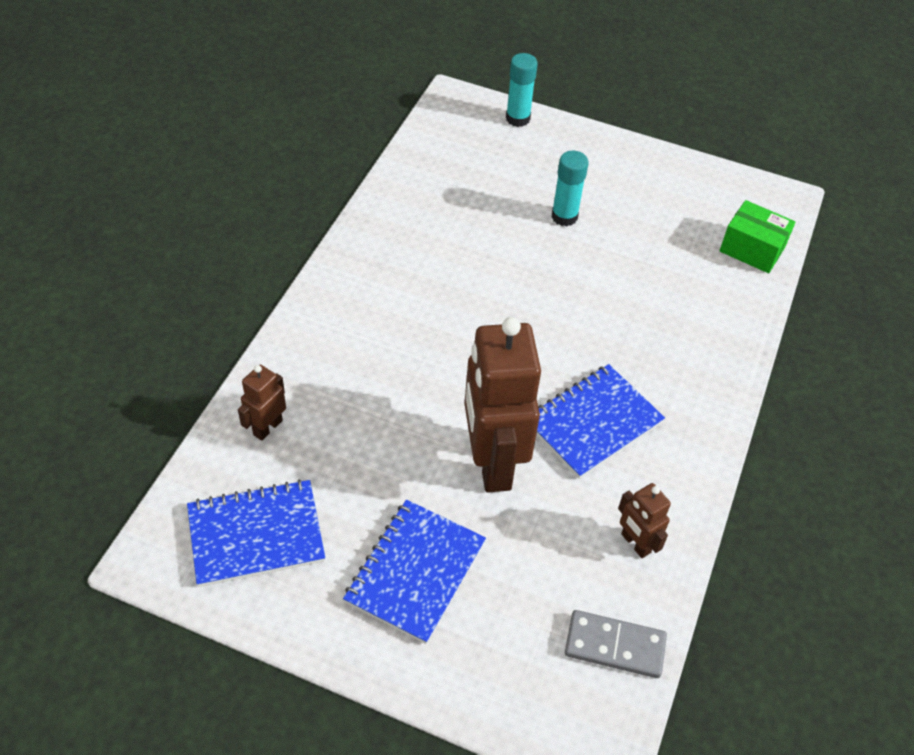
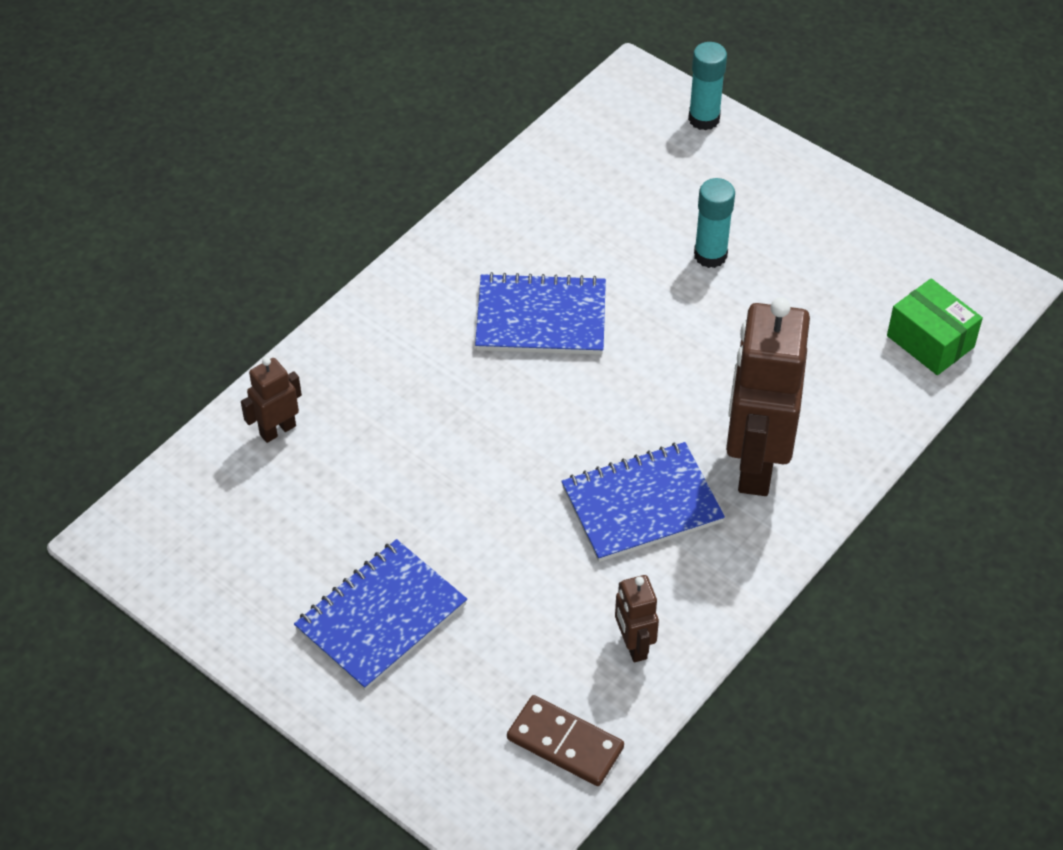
camera: 20 degrees right, 0 degrees up
(256, 534) = (228, 539): blue notebook -> blue notebook (541, 318)
(492, 463) = (508, 523): brown robot -> brown robot (755, 464)
(614, 646) = (565, 743): grey domino -> brown domino

